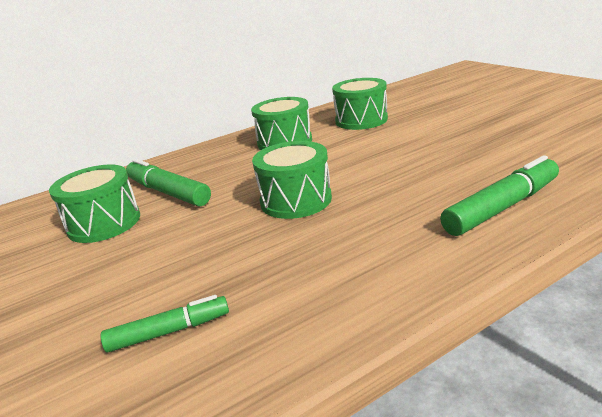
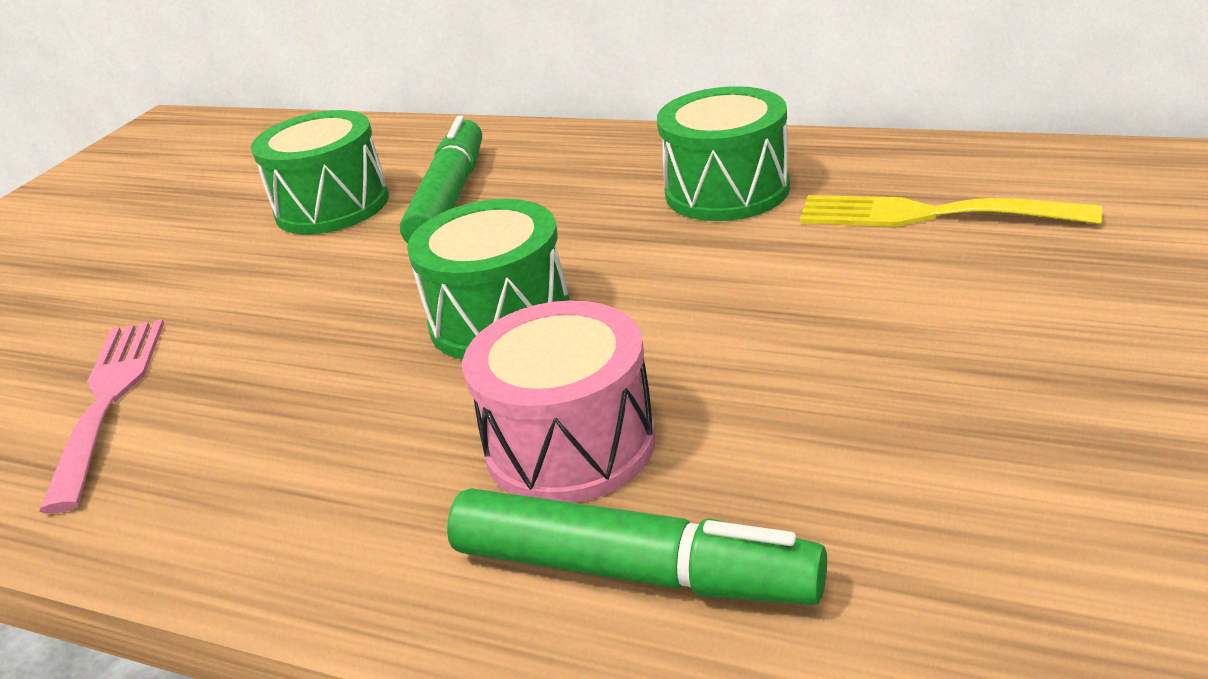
camera: 55 degrees right, 5 degrees up
(169, 331) = (108, 399): green marker -> pink fork
(361, 120) = (929, 214): green drum -> yellow fork
(410, 203) = (570, 445): none -> pink drum

